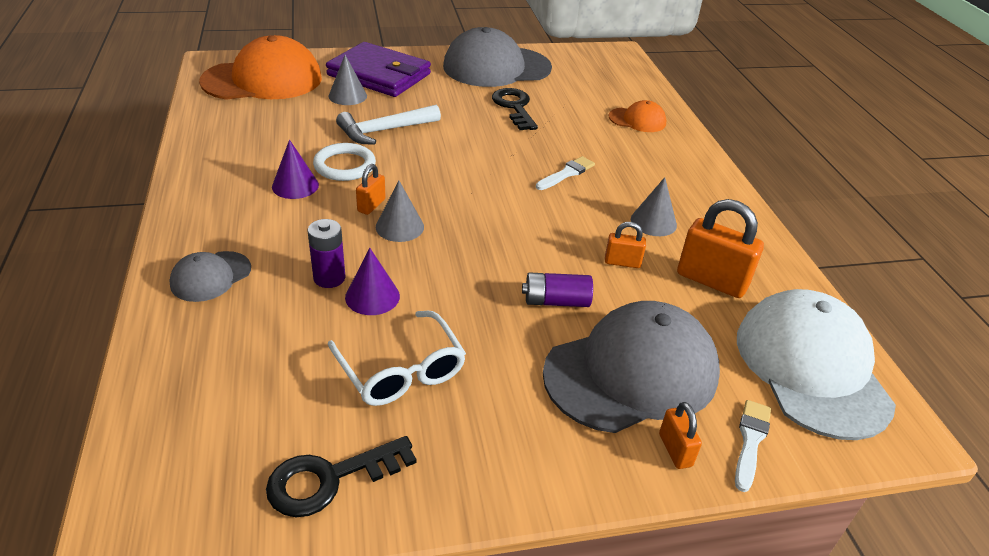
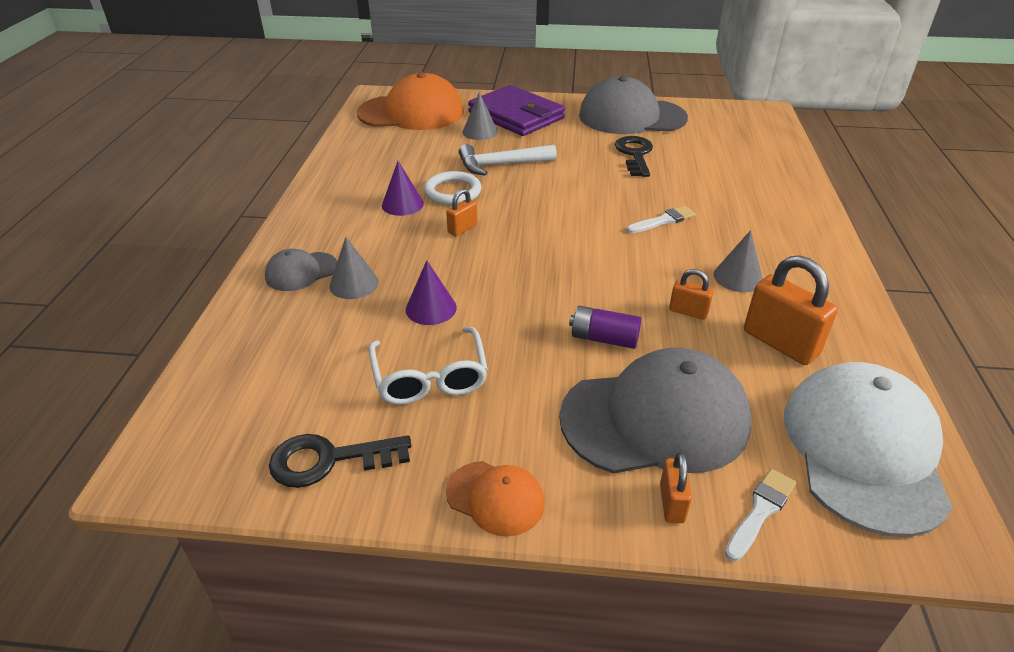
camera: 20 degrees right, 0 degrees up
(329, 278) = (399, 287): purple battery -> none
(399, 227) = (480, 250): grey cone -> grey cone (354, 284)
(637, 120) = (760, 177): orange cap -> orange cap (495, 498)

